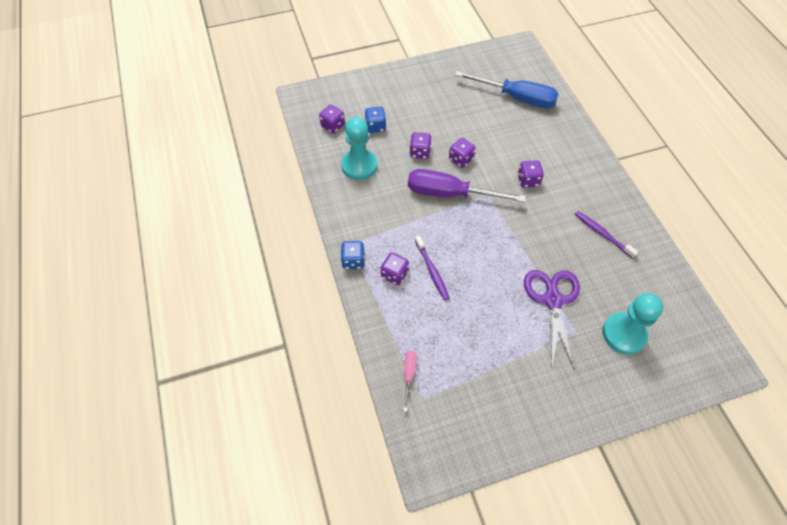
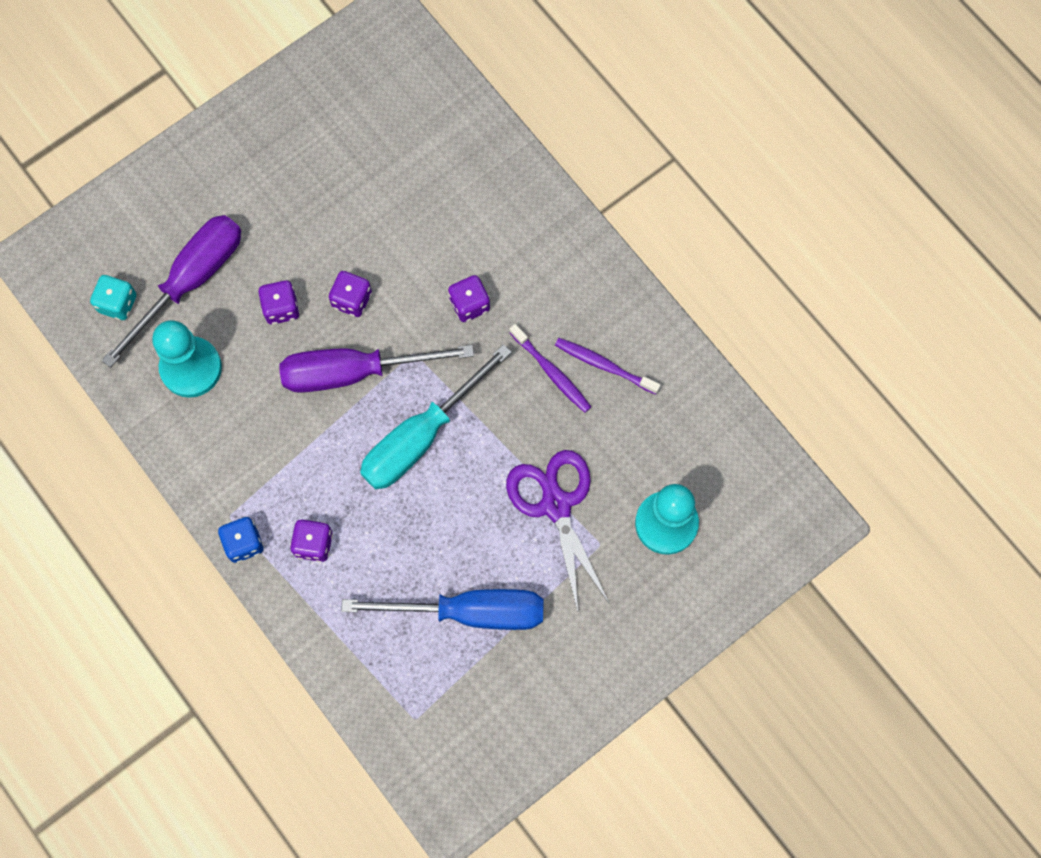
camera: 20 degrees left, 15 degrees up
(333, 126) = (118, 303): purple dice -> turquoise dice
(375, 127) = (190, 281): blue dice -> purple screwdriver
(409, 375) = (385, 692): pink screwdriver -> none
(432, 271) = (367, 518): purple toothbrush -> purple toothbrush (551, 372)
(479, 237) = (421, 436): none -> turquoise screwdriver
(516, 98) = (409, 140): blue screwdriver -> blue screwdriver (469, 611)

